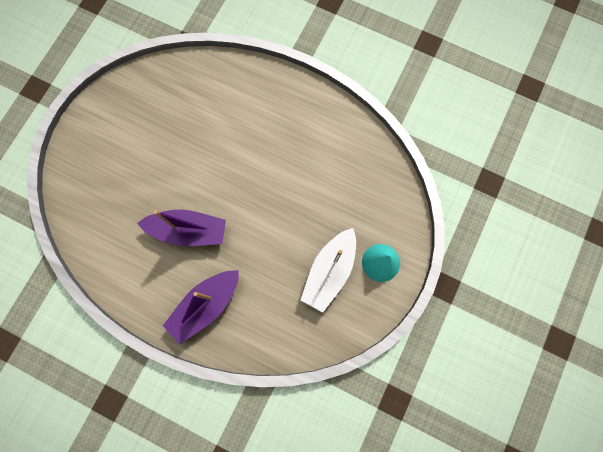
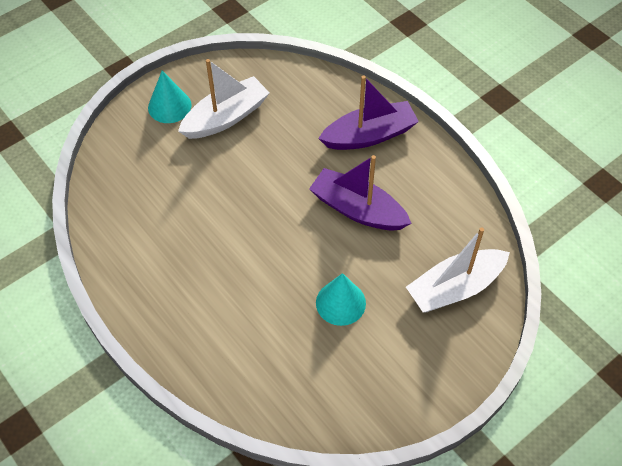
camera: 155 degrees left, 20 degrees down
(96, 197) = (455, 287): none -> white boat
(172, 152) = (340, 303): none -> turquoise cone

